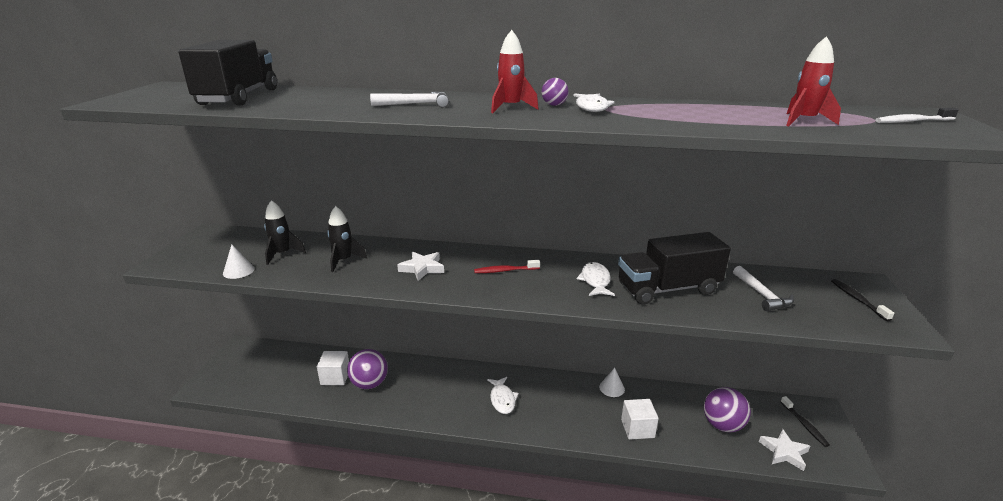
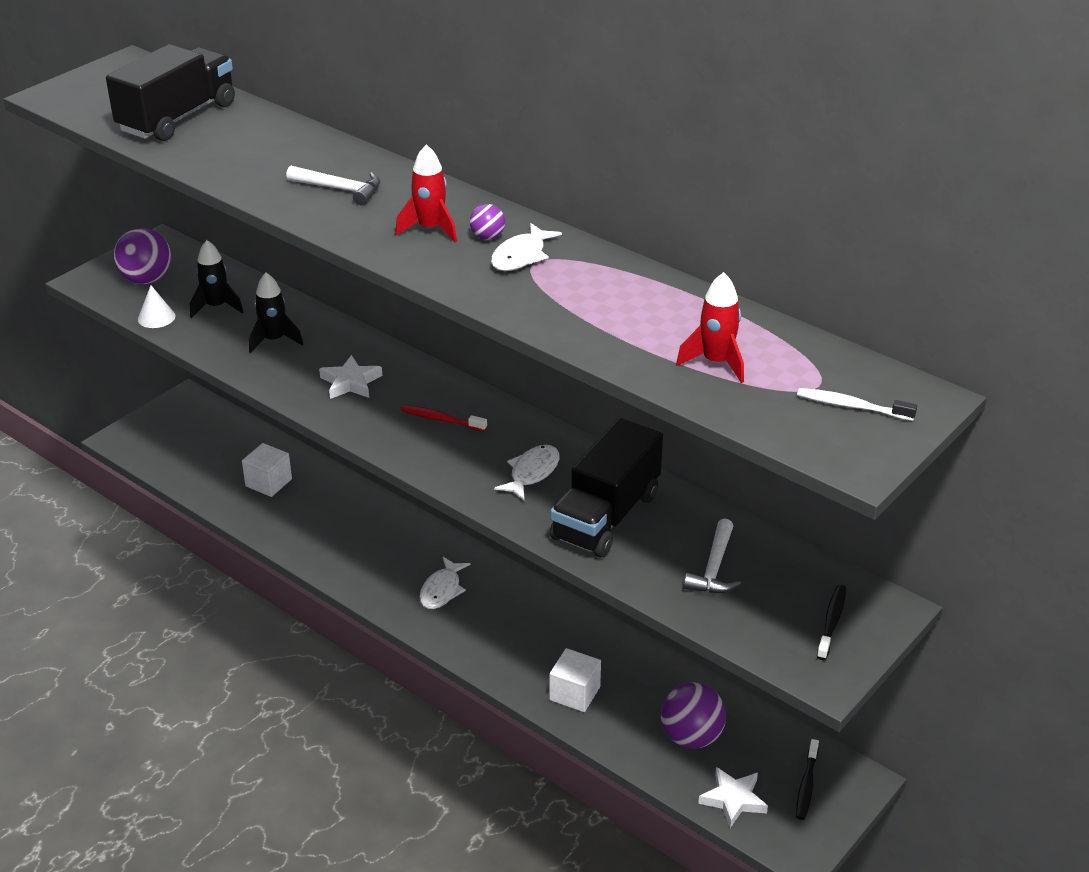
camera: 30 degrees right, 10 degrees up
(369, 384) = (301, 507): purple ball -> purple ball (146, 279)
(612, 388) = (596, 633): white cone -> none
(668, 289) = (606, 516): black truck -> black truck turned 75 degrees counterclockwise

